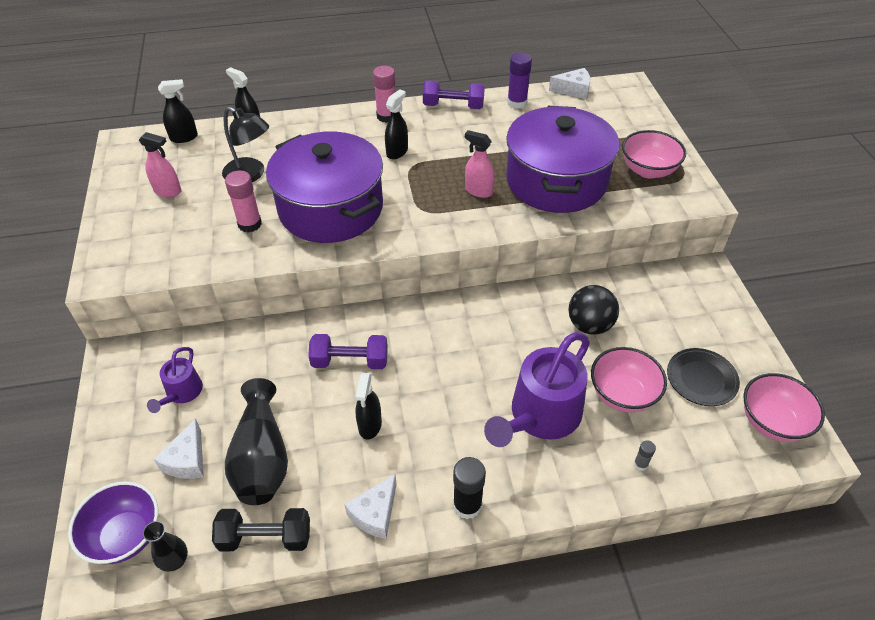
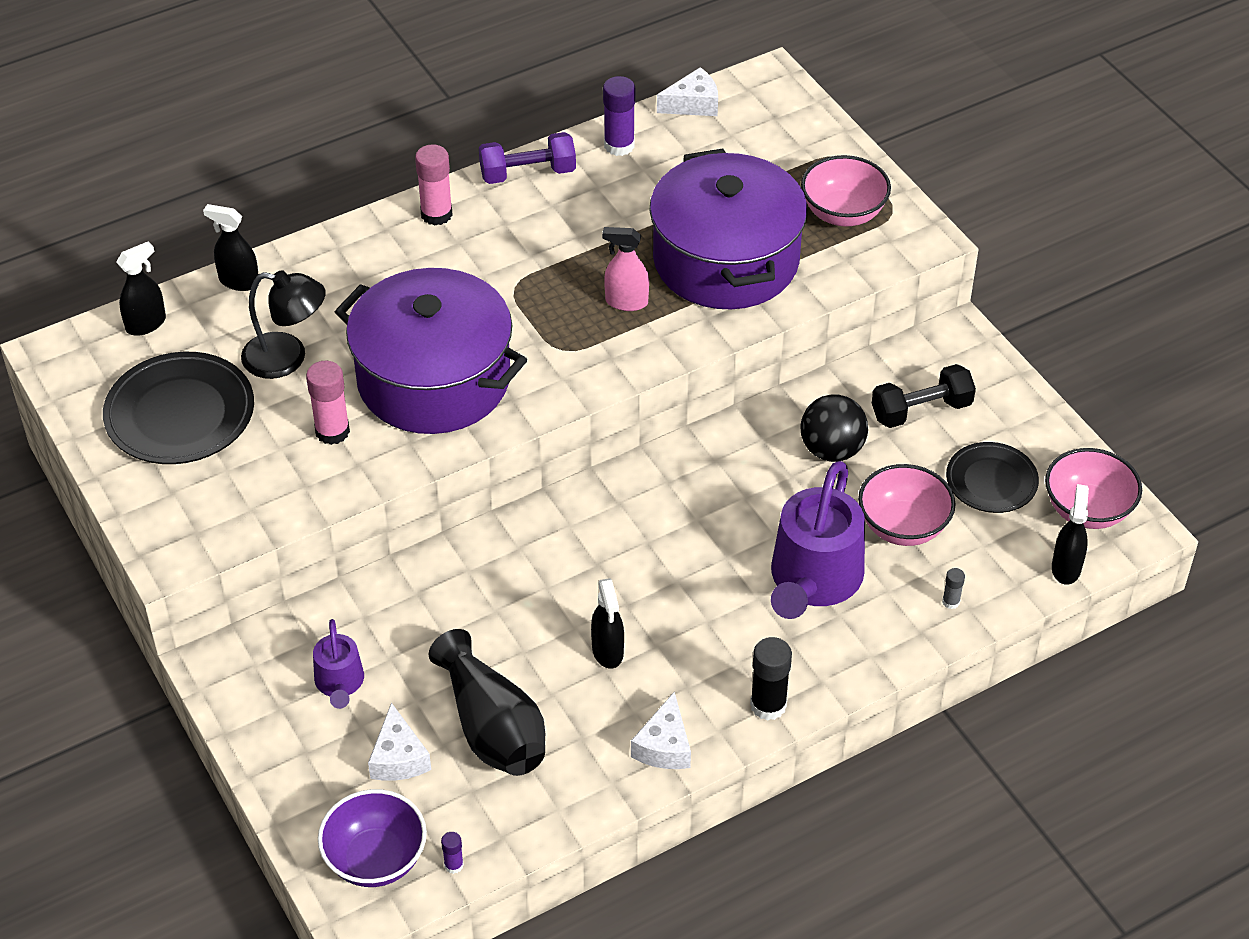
camera: 20 degrees left, 0 degrees up
(168, 191) = (180, 414): pink spray bottle -> black plate
(175, 561) = (453, 865): black vase -> purple glue stick
(265, 538) = (547, 810): black dumbbell -> black dumbbell (921, 410)
(350, 361) = (541, 582): purple dumbbell -> none
(397, 152) = (482, 269): black spray bottle -> black spray bottle (1066, 568)

